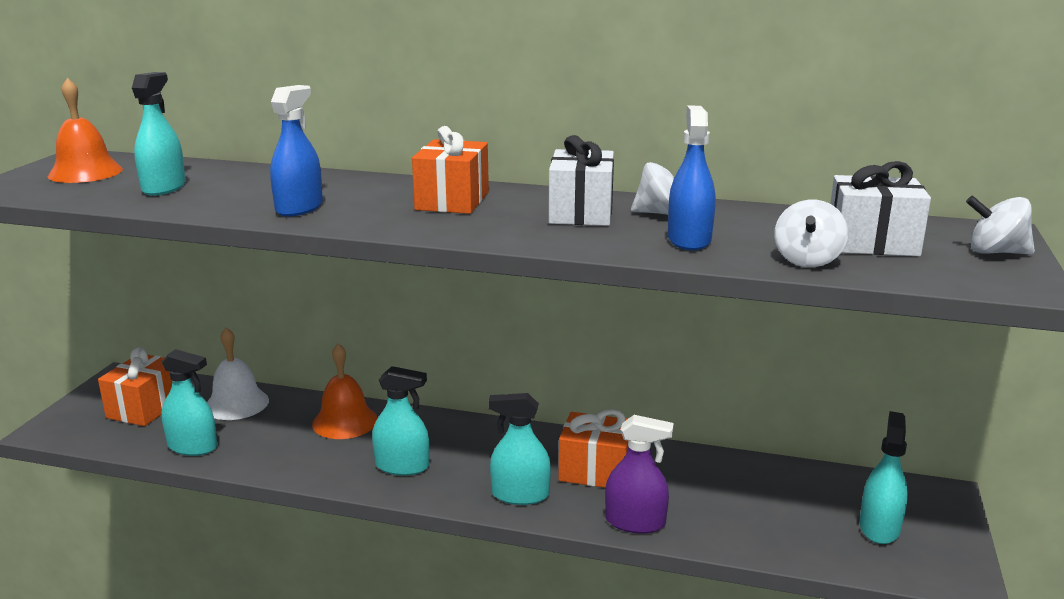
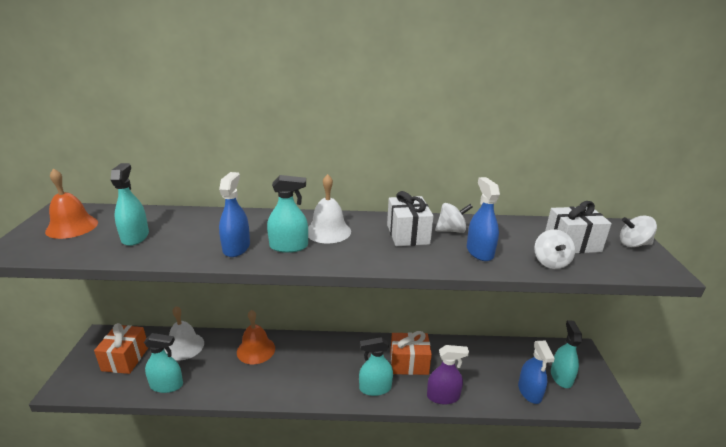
camera: 15 degrees left, 5 degrees up
(402, 466) = (301, 378): turquoise spray bottle -> turquoise spray bottle (288, 246)
(452, 201) = (328, 231): orange gift -> white bell
(803, 538) = (529, 391): none -> blue spray bottle

